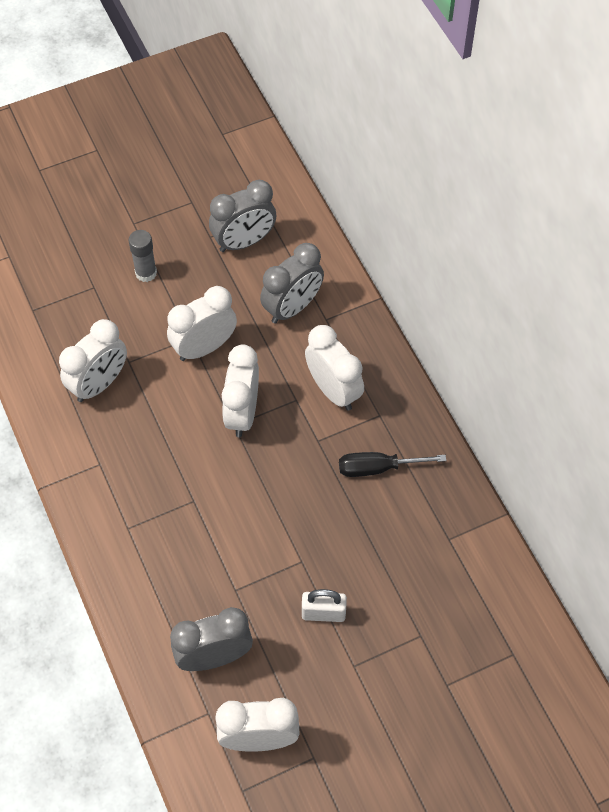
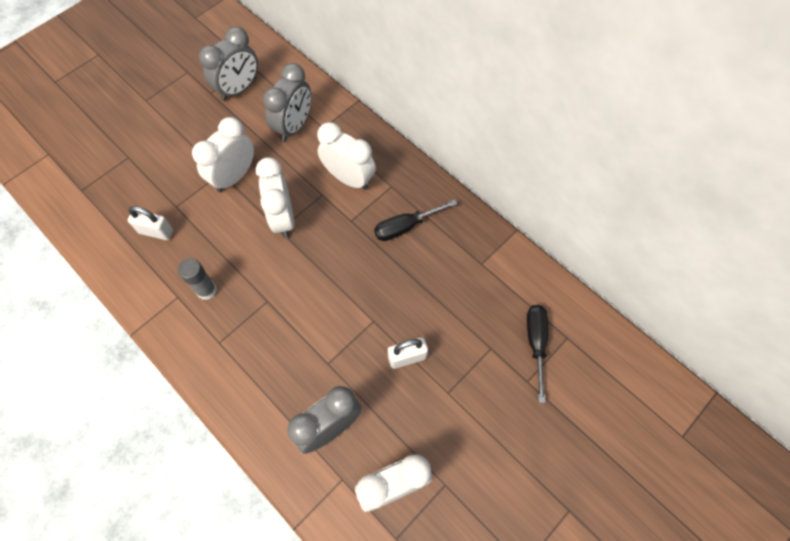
camera: 20 degrees left, 5 degrees up
(99, 384) = (156, 232): white clock -> white padlock
(146, 273) = (168, 134): grey glue stick -> grey glue stick (207, 290)
(473, 648) = (536, 343): none -> black screwdriver

